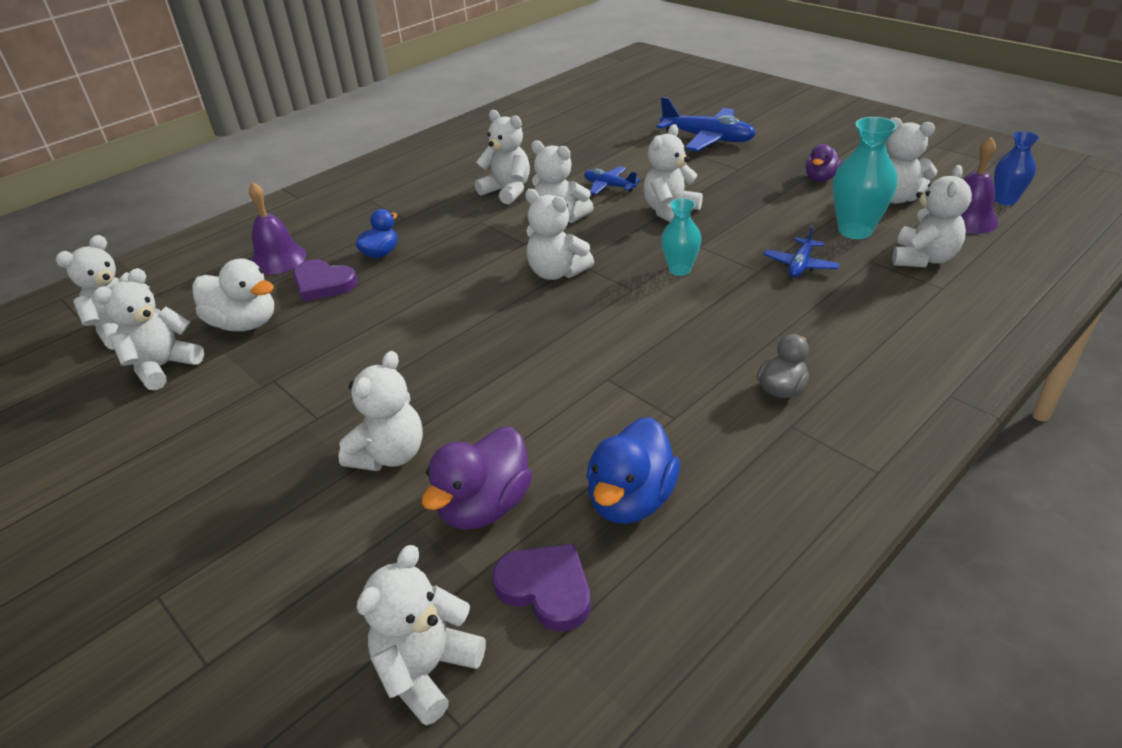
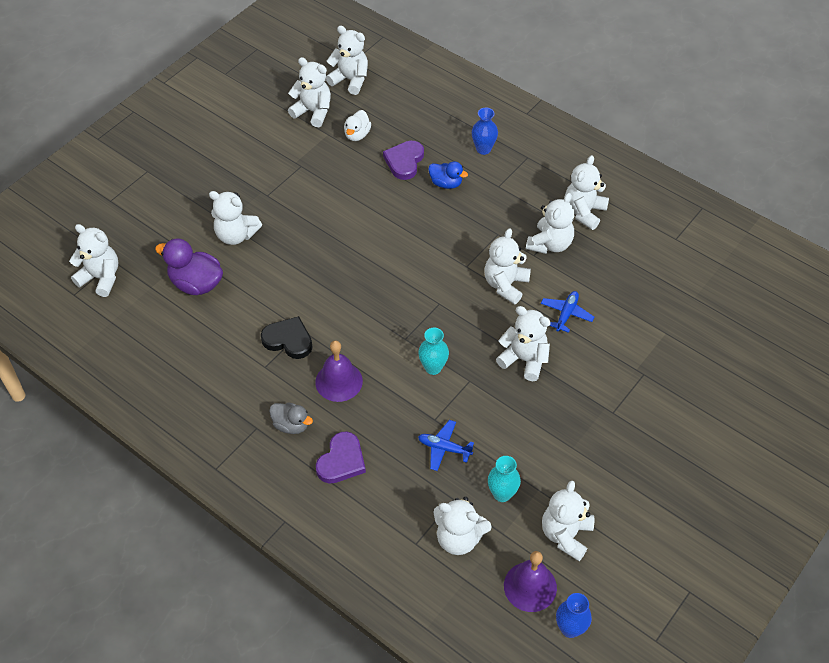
camera: 80 degrees right, 15 degrees up
(244, 323) = (357, 135): white duck -> white duck, size x0.62
(278, 259) = (435, 128): purple bell -> purple bell (339, 381)
(338, 226) = (483, 149): none -> blue vase
(546, 588) = (141, 316): purple heart -> purple heart (341, 461)
(557, 272) = (425, 291): white teddy bear -> white teddy bear (584, 212)
(624, 392) = (288, 340): none -> black heart
(631, 499) = (198, 348): blue duck -> none
(707, 139) = (676, 388): blue plane -> none
(820, 178) = (599, 478): purple duck -> none
(855, 230) = (502, 494): turquoise vase -> turquoise vase, size x0.63

